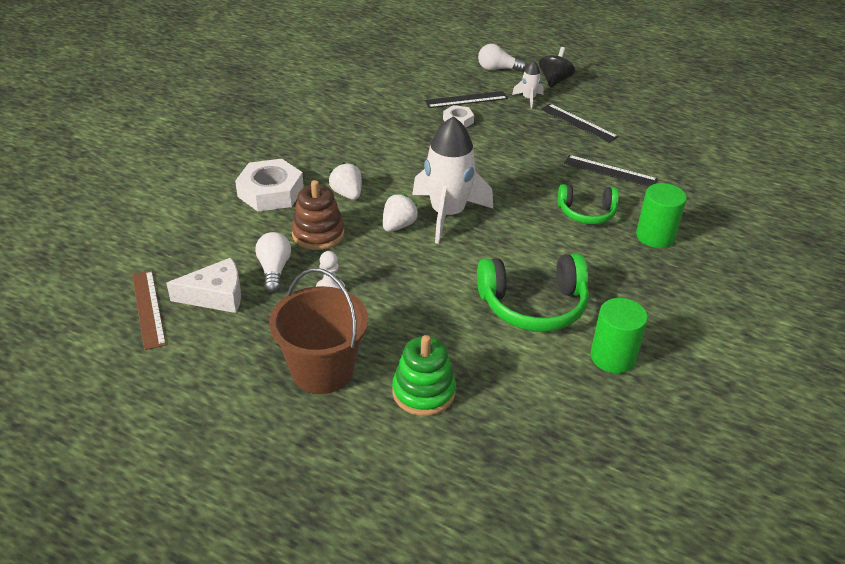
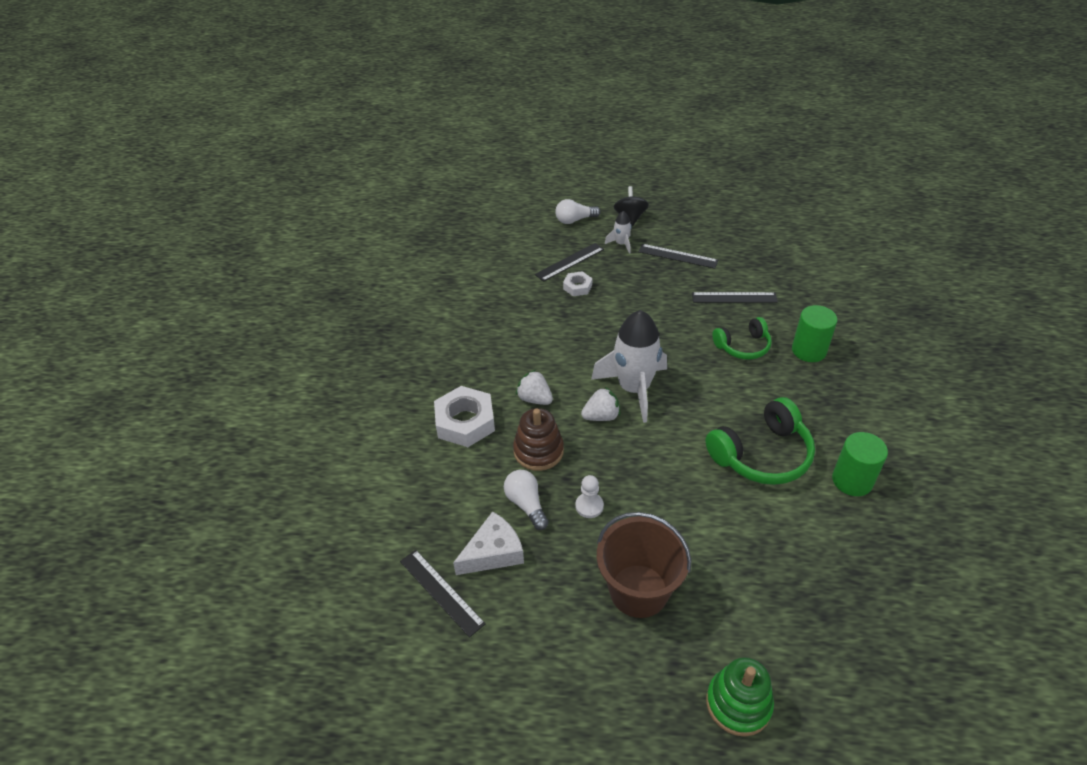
camera: 20 degrees left, 5 degrees up
(148, 309) = (441, 592): brown ruler -> black ruler
(398, 226) = (601, 416): white strawberry -> white strawberry turned 60 degrees clockwise
(423, 392) = (734, 576): green stacking toy -> green stacking toy (738, 703)

